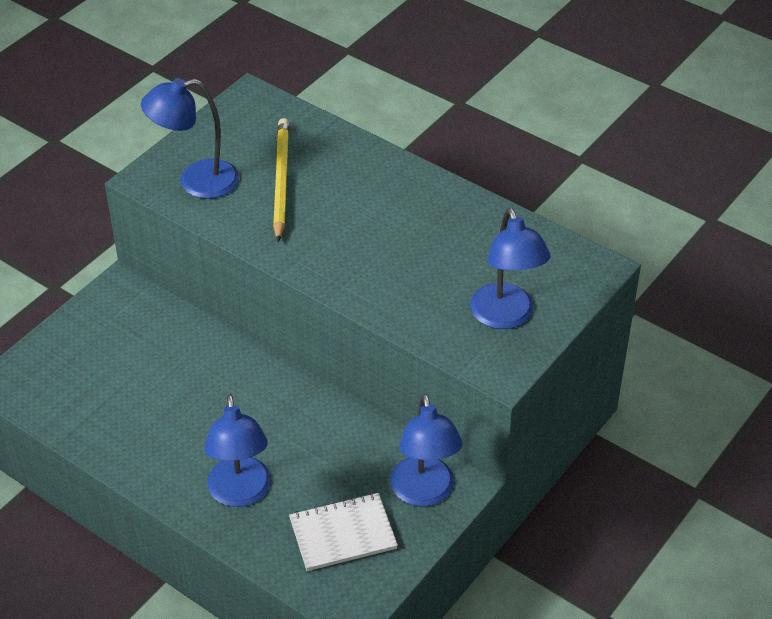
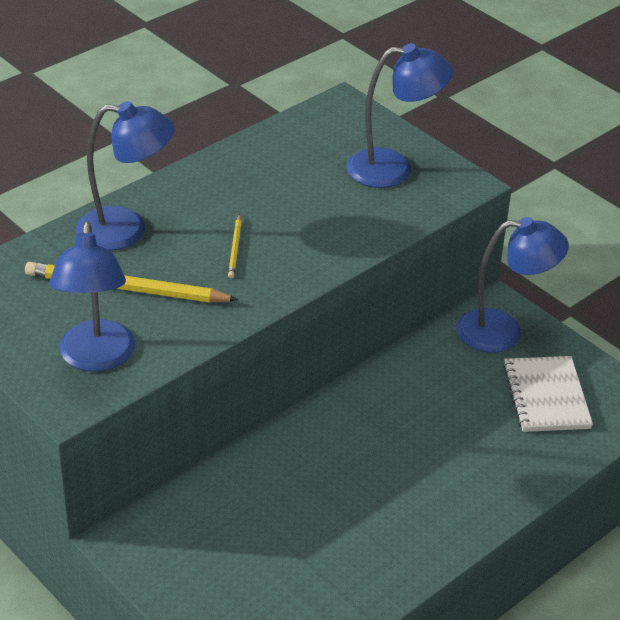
camera: 80 degrees left, 5 degrees down
(240, 493) = (482, 466): blue lamp -> blue lamp (126, 230)
(351, 232) = (235, 248): none -> yellow pencil

